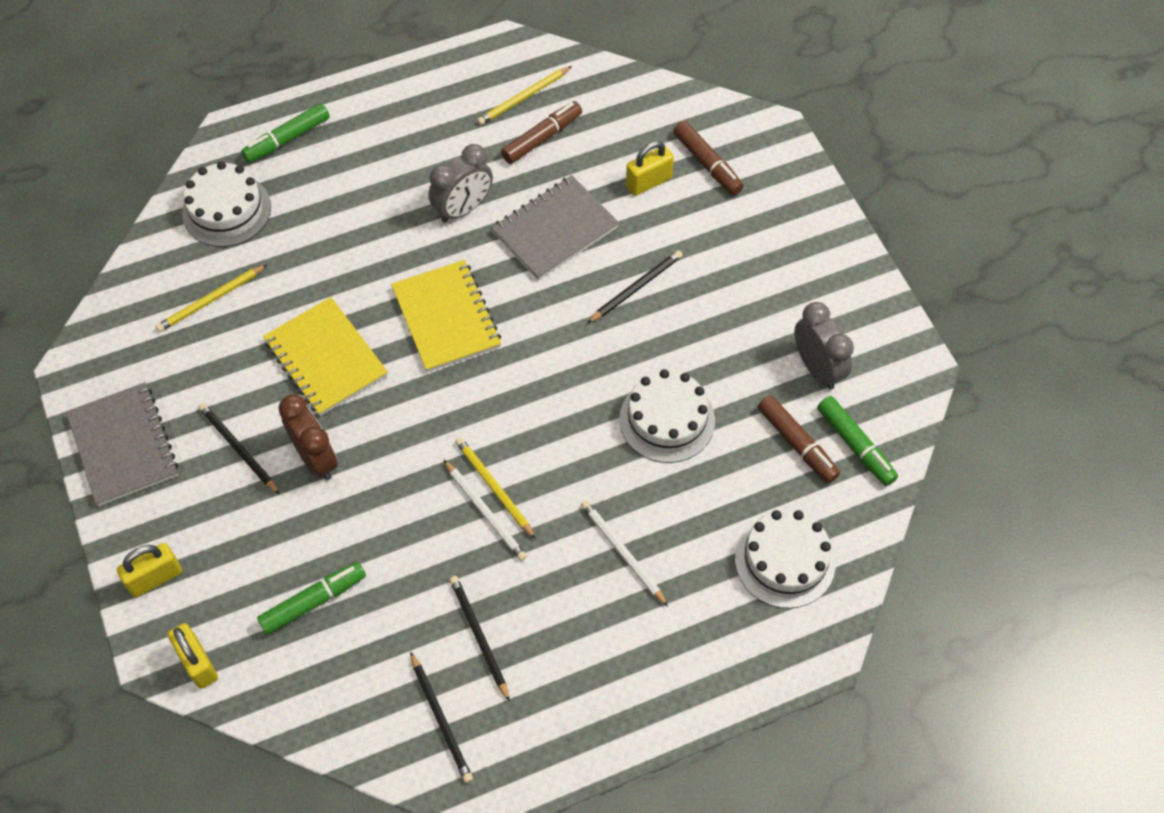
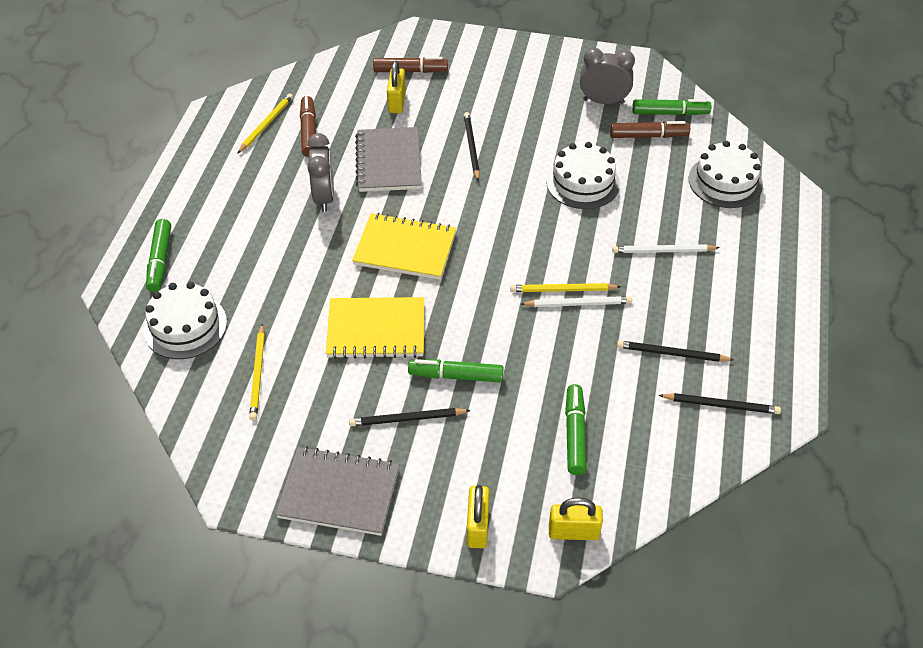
camera: 55 degrees left, 10 degrees down
(316, 458) = (456, 376): brown clock -> green marker
(523, 98) = (266, 124): yellow pencil -> yellow pencil turned 150 degrees counterclockwise

